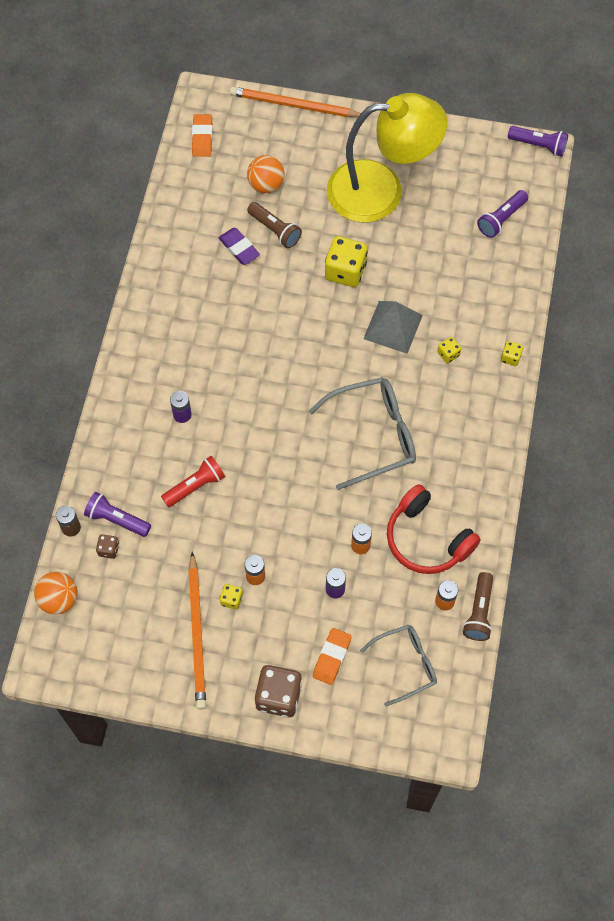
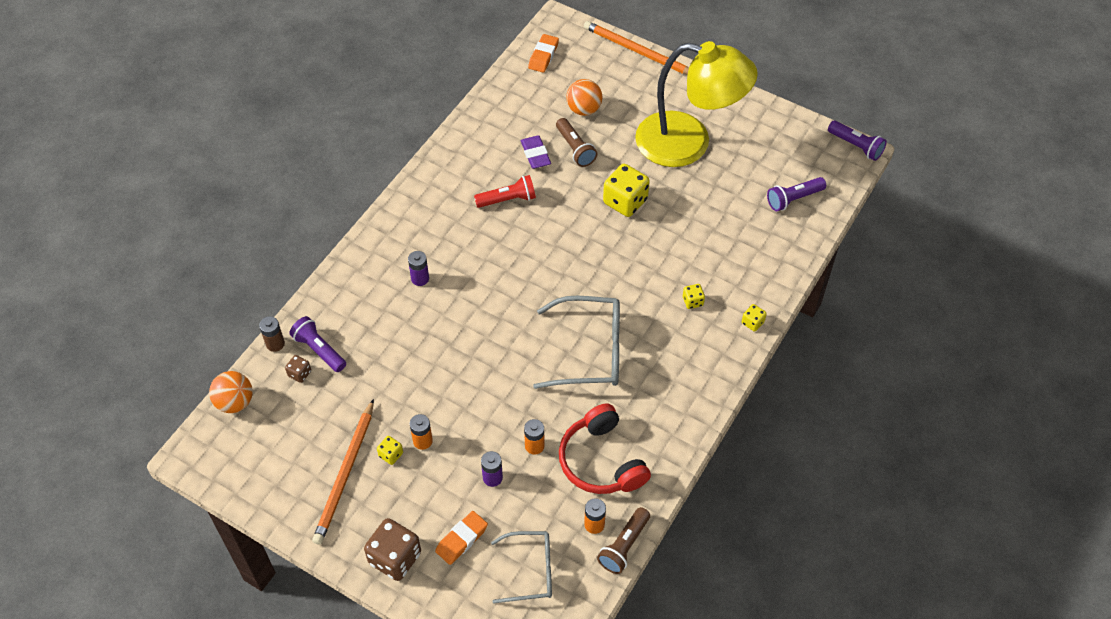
camera: 20 degrees right, 10 degrees down
(195, 486) = (404, 343): red flashlight -> red flashlight (508, 199)
(393, 327) = (649, 262): grey pyramid -> none

